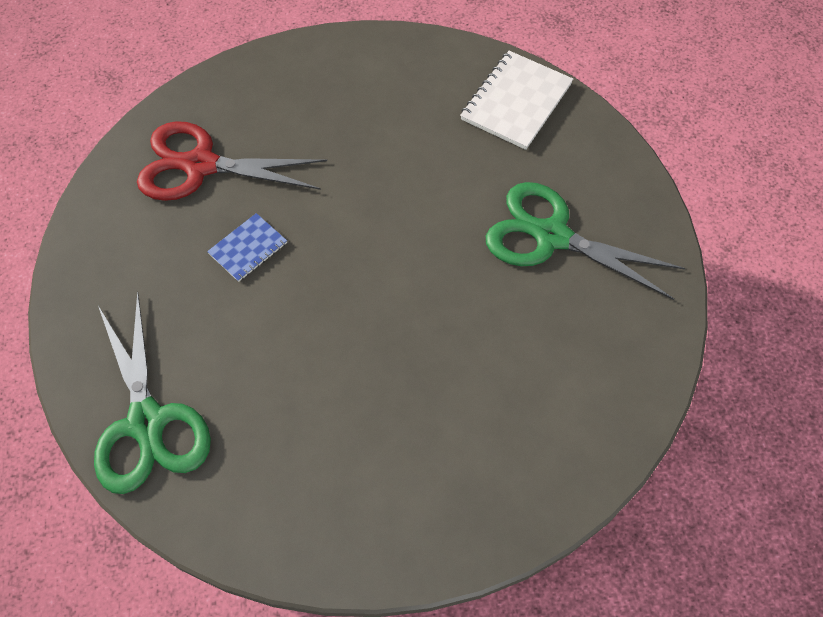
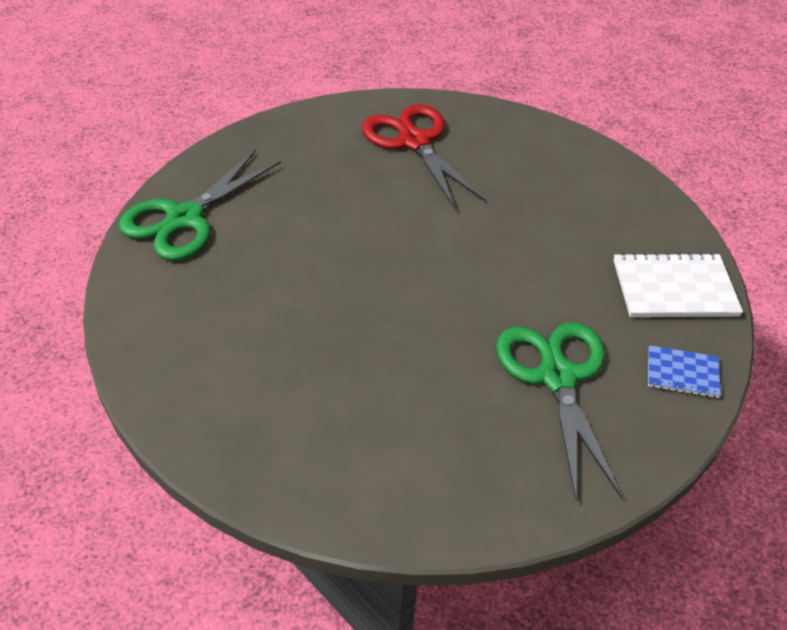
camera: 55 degrees right, 15 degrees down
(248, 248) = (367, 199): blue notebook -> blue notebook (682, 373)

